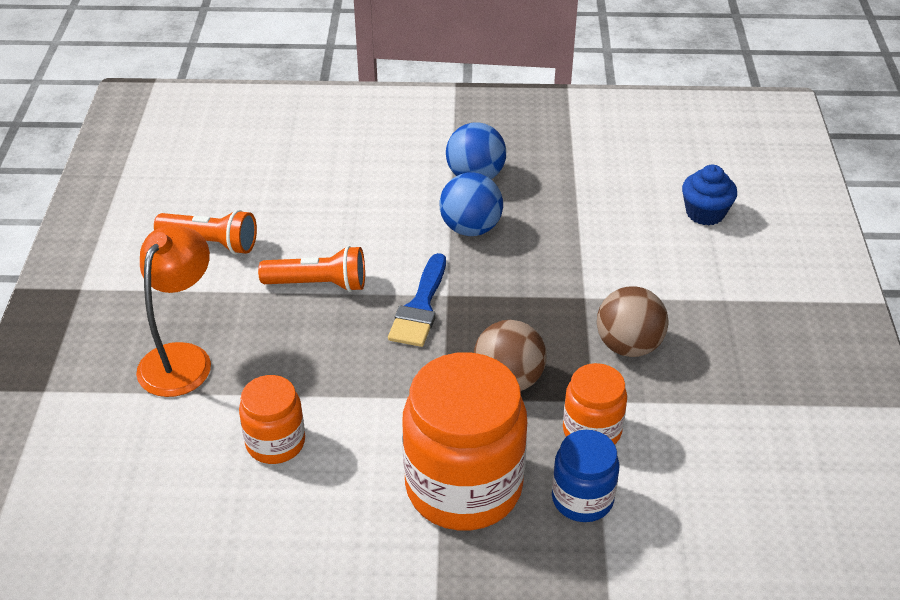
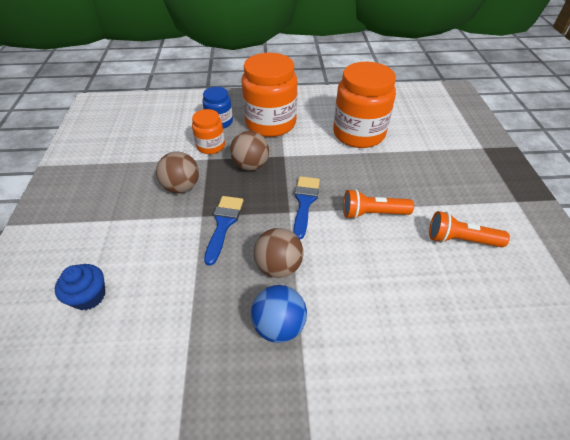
camera: 175 degrees right, 5 degrees up
(182, 358) = (426, 166): orange lamp -> none
(275, 443) = (358, 133): orange jar -> orange jar, size x1.90
(471, 228) = (278, 266): blue ball -> brown ball
(549, 283) = (223, 224): none -> blue brush

